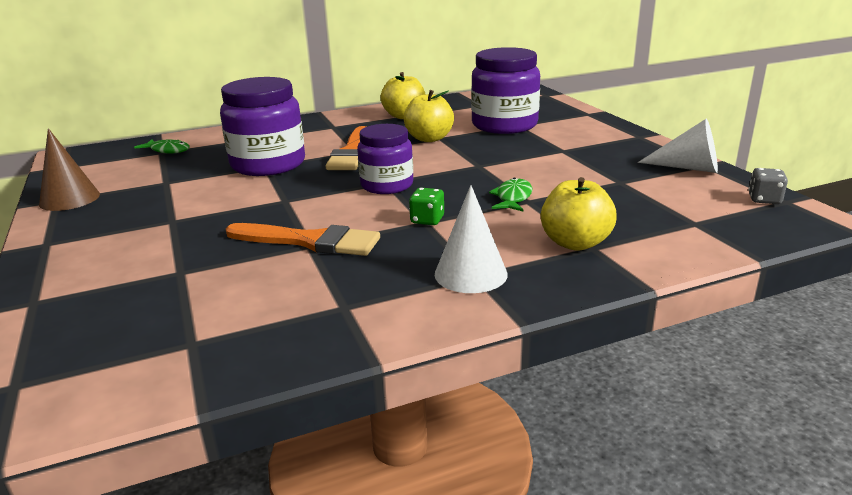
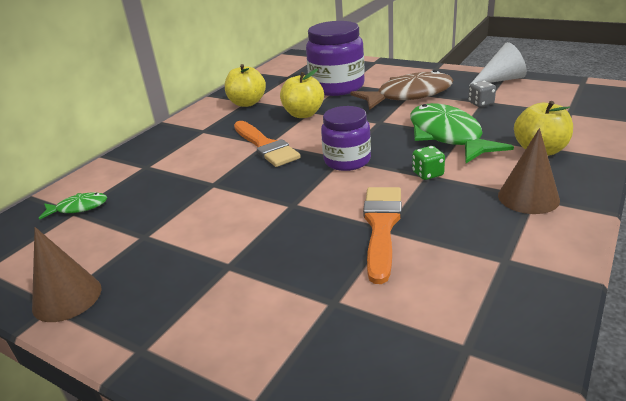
camera: 35 degrees left, 5 degrees up
(268, 164) = (213, 182): purple jar -> none
(309, 241) = (381, 226): orange brush -> orange brush turned 60 degrees counterclockwise
(470, 274) = (528, 197): white cone -> brown cone
(513, 198) = (447, 136): green fish -> green fish, size x2.10
(555, 152) = (409, 95): none -> brown fish
(764, 199) = (572, 85): grey dice -> grey dice (481, 103)

